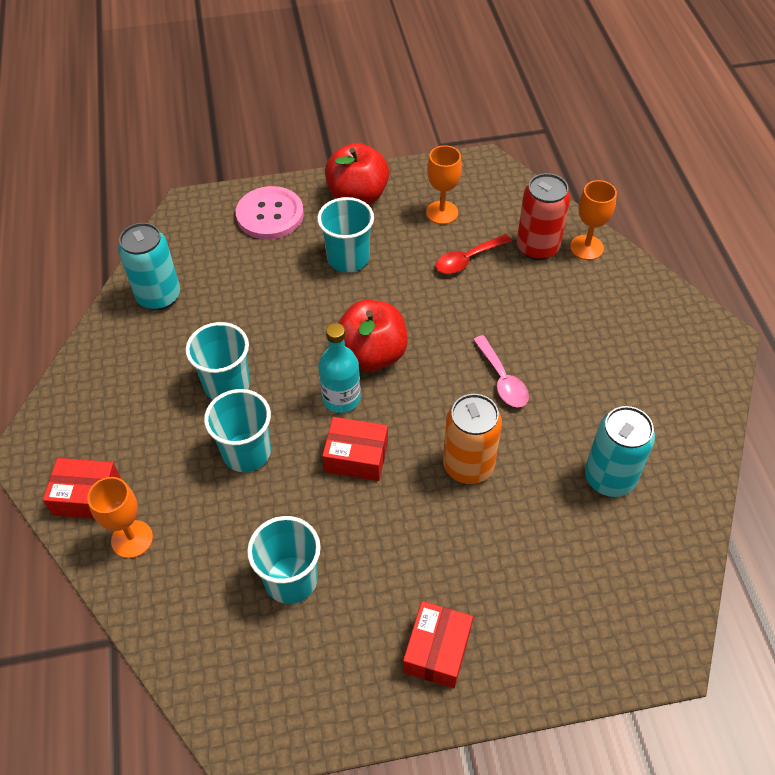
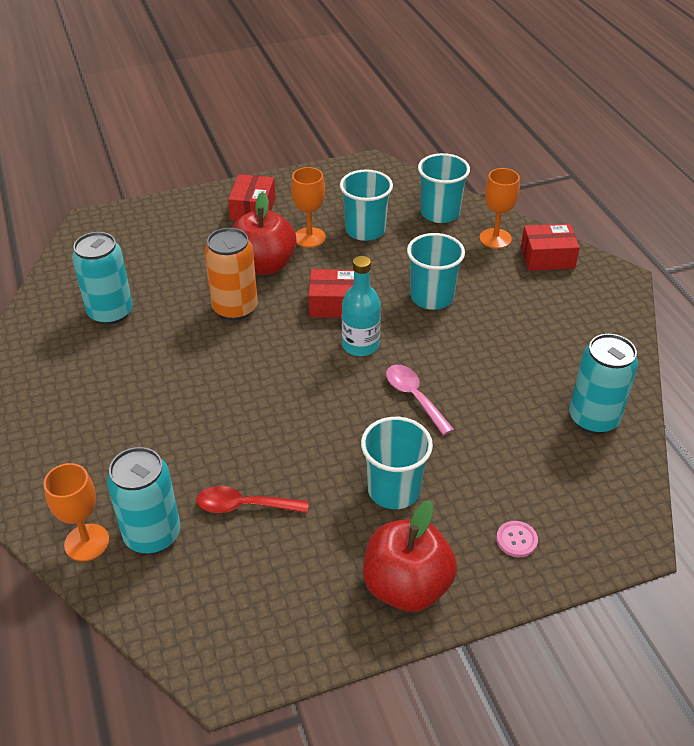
camera: 170 degrees right, 10 degrees down
(227, 385) = (474, 344): turquoise cup -> turquoise cup (440, 213)
(270, 215) = (516, 540): pink button -> pink button, size x0.45
(372, 354) = (339, 386): red apple -> red apple (264, 265)
(442, 212) = (283, 573): orange goblet -> orange goblet (309, 237)
(467, 259) = (244, 506): red spoon -> red spoon turned 135 degrees counterclockwise
(502, 379) = (203, 378): pink spoon -> pink spoon (414, 397)
(537, 247) = (152, 534): red can -> turquoise can

